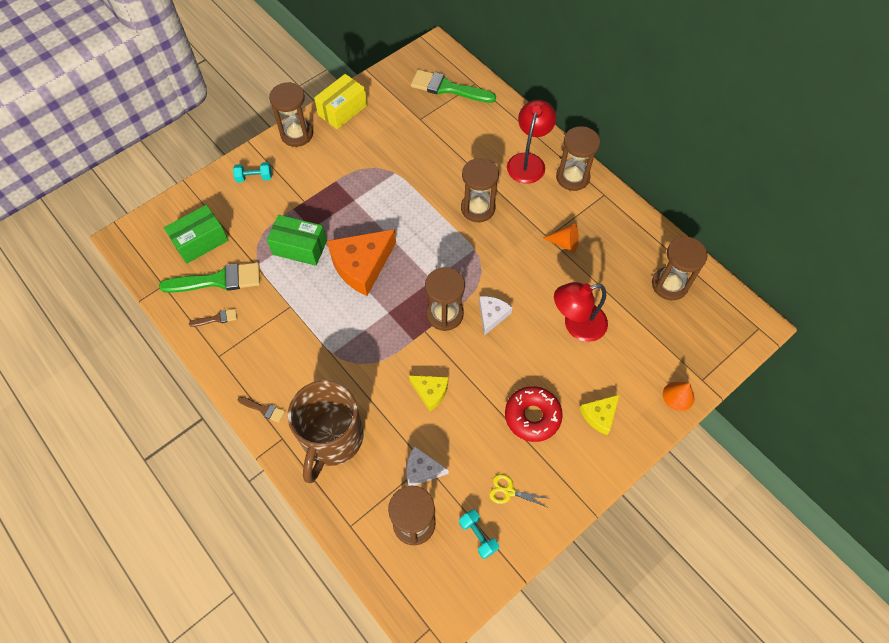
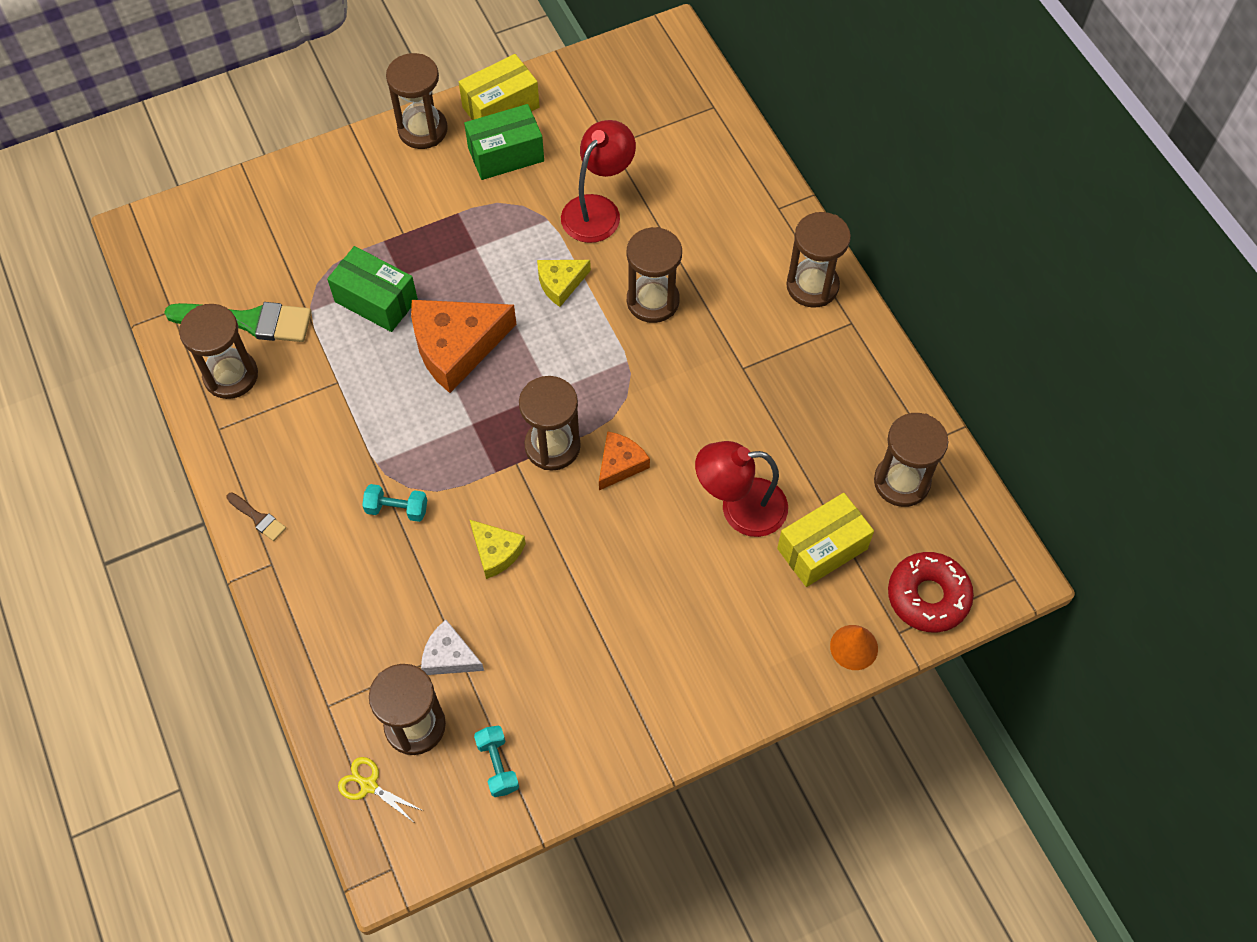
camera: 15 degrees right, 0 degrees up
(200, 241) = (240, 260): green box -> green box (506, 154)
(216, 318) = (231, 376): brown brush -> brown hourglass
(254, 177) = (342, 182): turquoise dumbbell -> turquoise dumbbell (397, 509)
(332, 439) = (339, 582): brown mug -> none
(448, 88) = (669, 106): green brush -> none
(492, 315) = (620, 464): white cheese -> orange cheese
(509, 491) = (560, 716): yellow scissors -> yellow scissors (368, 785)
(528, 161) = (753, 246): red lamp -> red lamp (598, 209)
(532, 416) = (629, 622): red donut -> red donut (928, 596)
(564, 243) = (765, 383): orange cone -> none
(599, 415) = (727, 645): yellow cheese -> yellow cheese (560, 283)
(636, 338) = (822, 549): none -> yellow box

